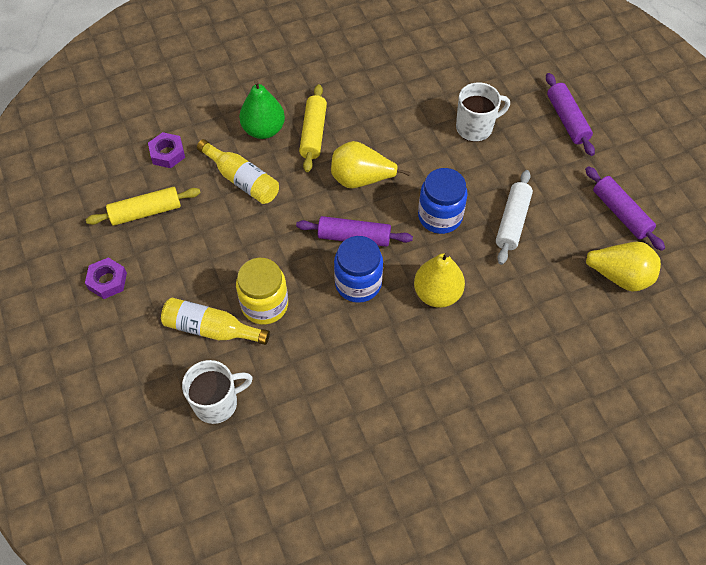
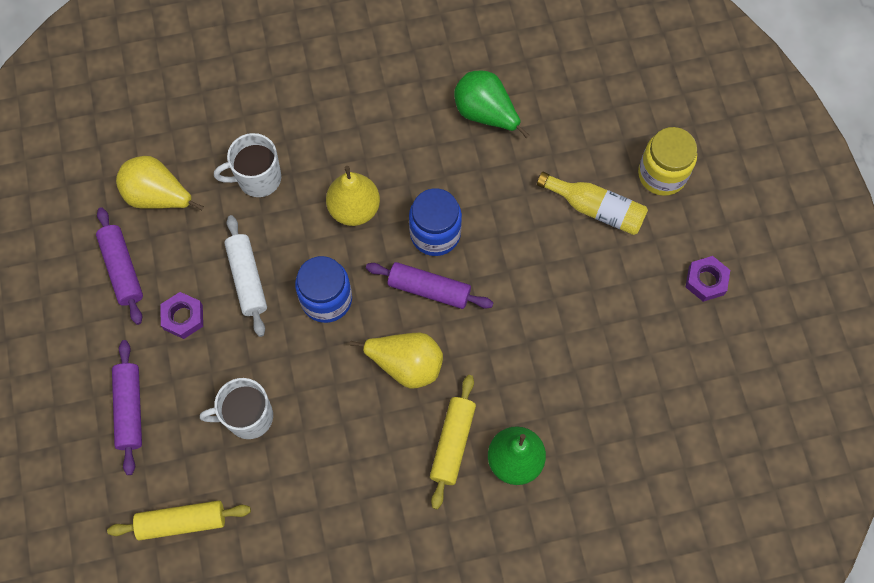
camera: 170 degrees left, 10 degrees up
(146, 212) = (664, 362): yellow rolling pin -> yellow rolling pin (182, 522)
(167, 153) = (638, 443): purple nut -> purple nut (183, 317)
(217, 402) = (593, 134): white mug -> white mug (258, 179)
(242, 180) = (549, 388): yellow bottle -> none
(264, 304) = (537, 226): yellow jar -> yellow jar (662, 174)
(330, 407) = (485, 114): none -> green pear
(512, 222) = (247, 279): white rolling pin -> white rolling pin turned 45 degrees counterclockwise

